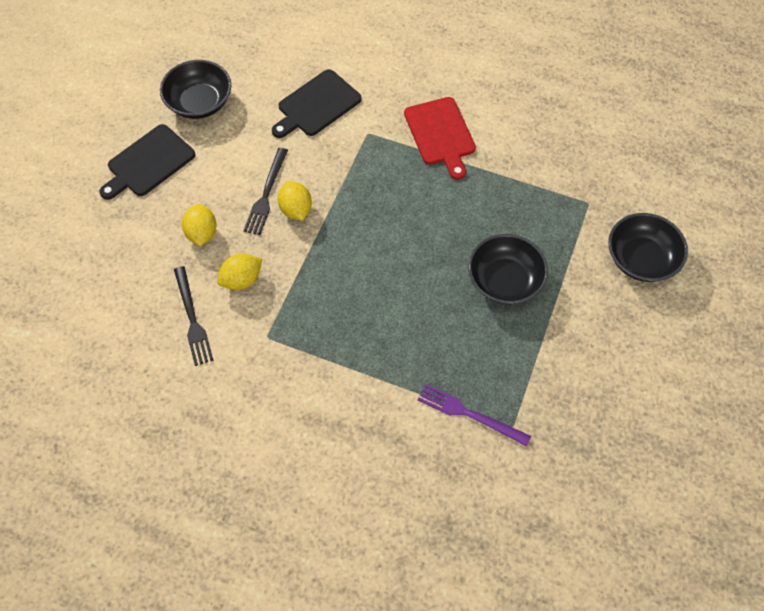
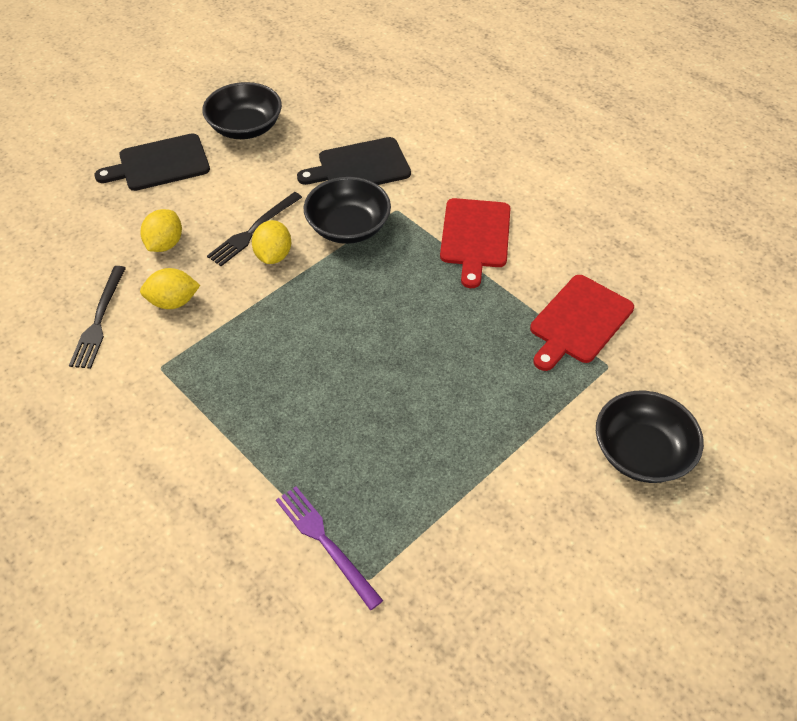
camera: 25 degrees right, 10 degrees down
(504, 280) = (457, 411): black bowl -> black bowl (348, 227)
(551, 176) = (579, 321): none -> red cutting board

